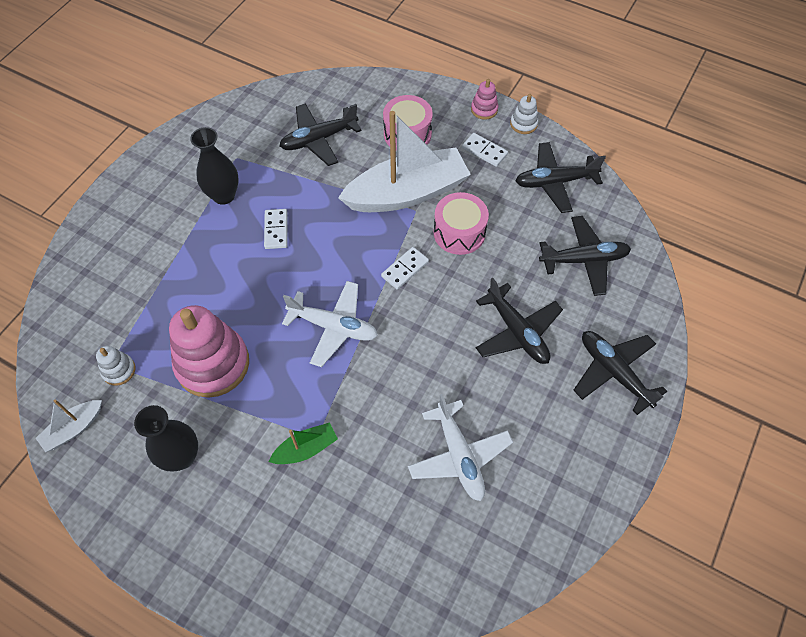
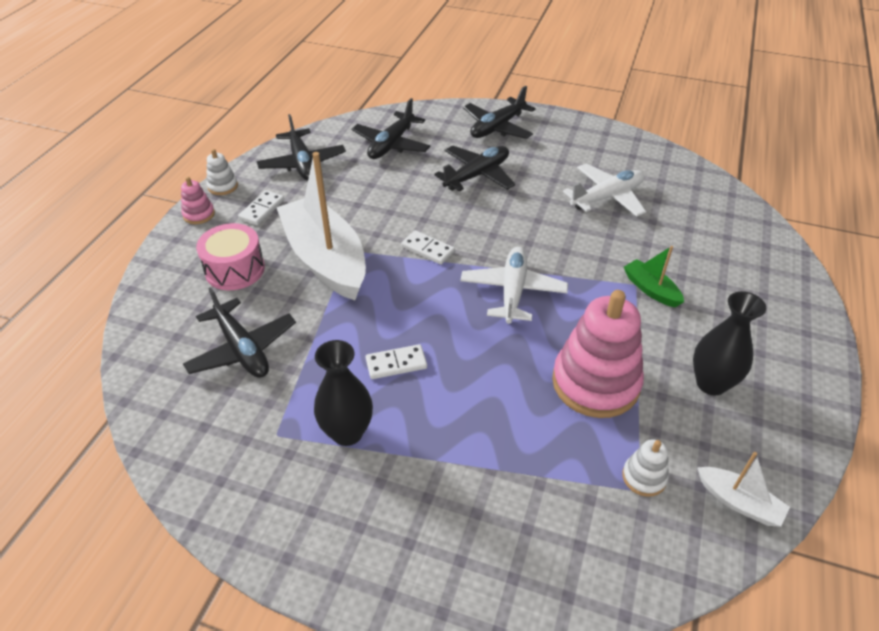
camera: 100 degrees left, 15 degrees down
(459, 232) = (374, 217): pink drum -> none
(584, 260) = (391, 144): black plane -> black plane turned 135 degrees counterclockwise

